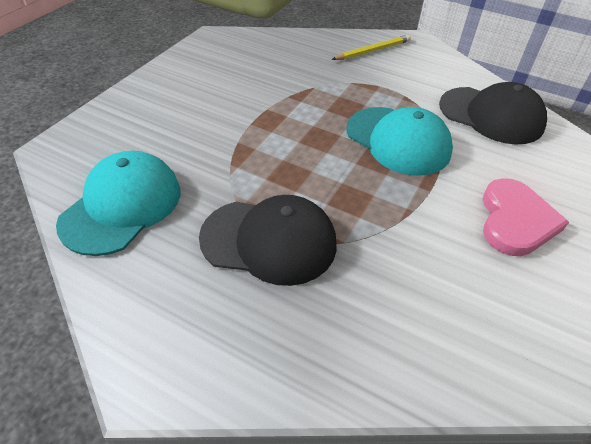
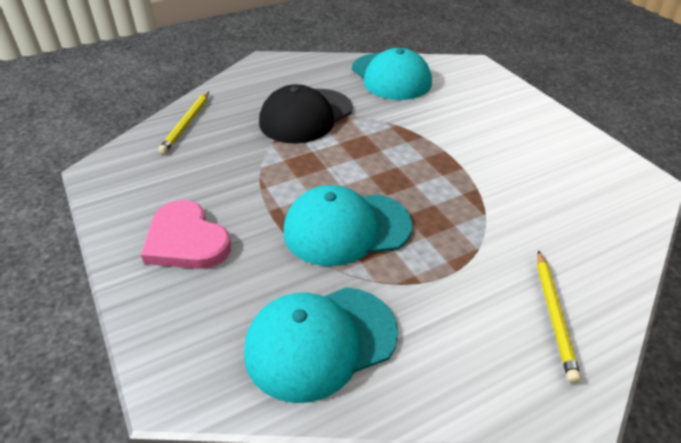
camera: 125 degrees right, 5 degrees down
(386, 356) = (186, 124): none -> yellow pencil
(491, 115) = (320, 342): black cap -> turquoise cap

